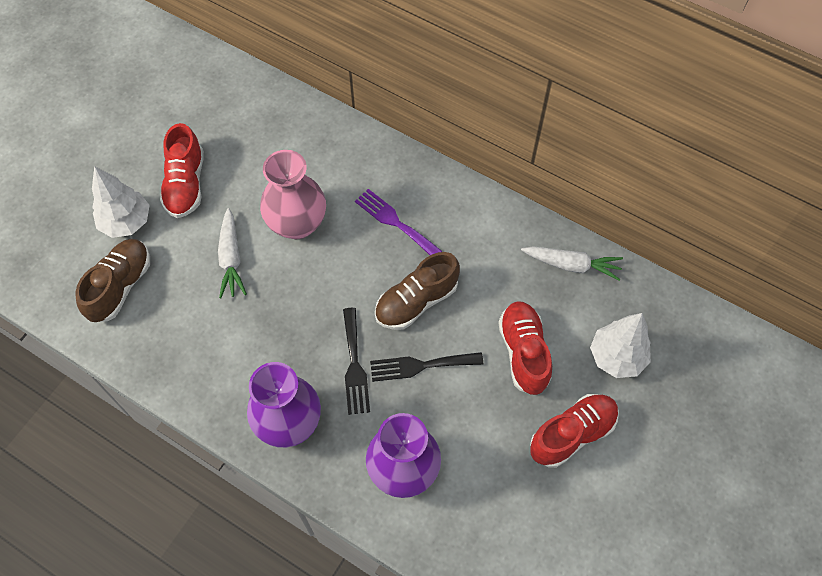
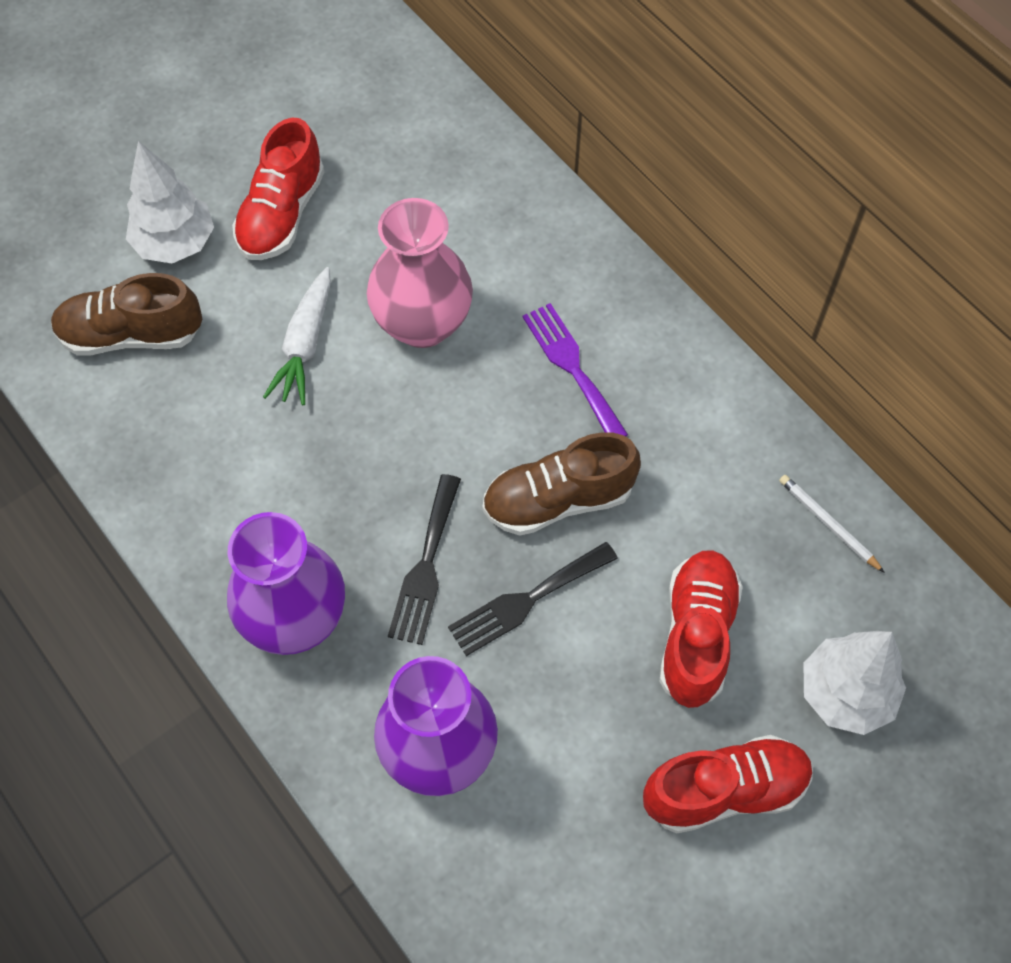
camera: 20 degrees right, 0 degrees up
(120, 286) = (131, 335): brown shoe -> brown shoe turned 135 degrees counterclockwise
(420, 366) = (526, 600): black fork -> black fork turned 45 degrees counterclockwise
(572, 265) = (828, 524): white carrot -> white pencil

